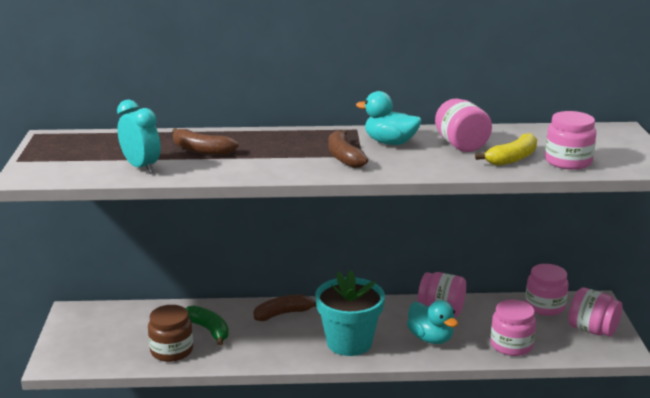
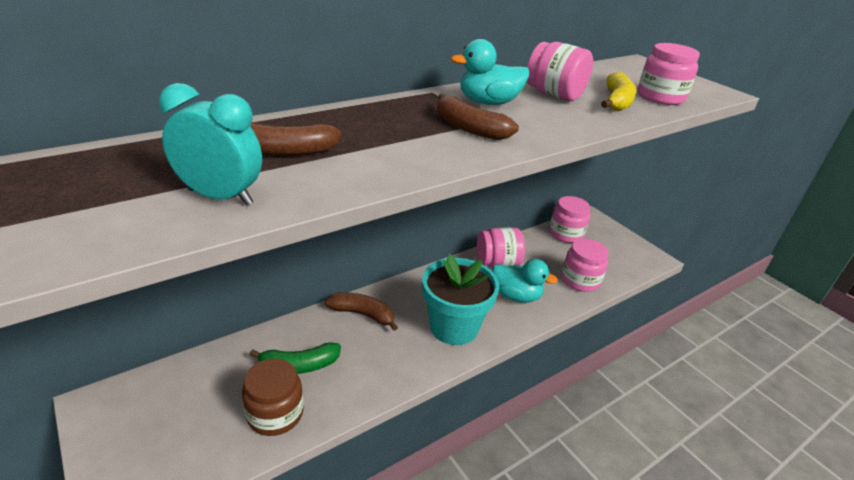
camera: 35 degrees left, 10 degrees up
(209, 330) = (299, 366): green banana -> green banana turned 150 degrees clockwise
(283, 314) = (363, 314): brown banana -> brown banana turned 75 degrees clockwise
(592, 330) = (616, 245): pink jar -> none

